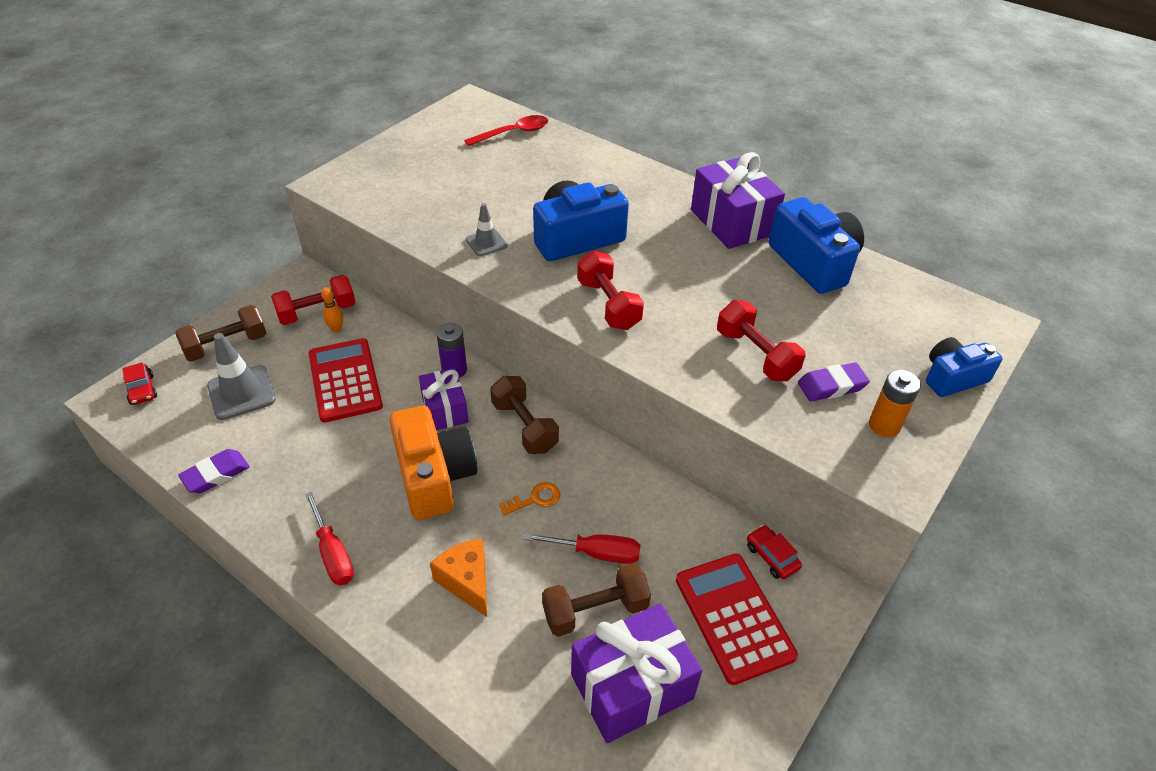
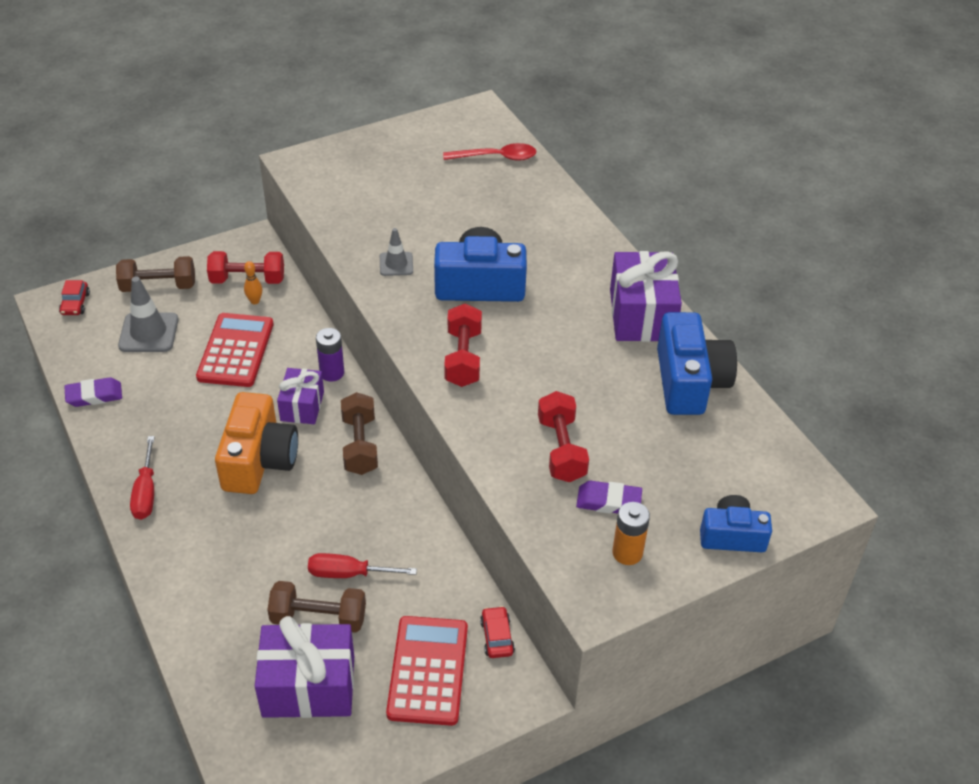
camera: 25 degrees right, 0 degrees up
(467, 581) = (233, 555): orange cheese -> none
(535, 499) = (329, 510): orange key -> none
(595, 553) = (349, 574): red screwdriver -> red screwdriver turned 150 degrees clockwise

